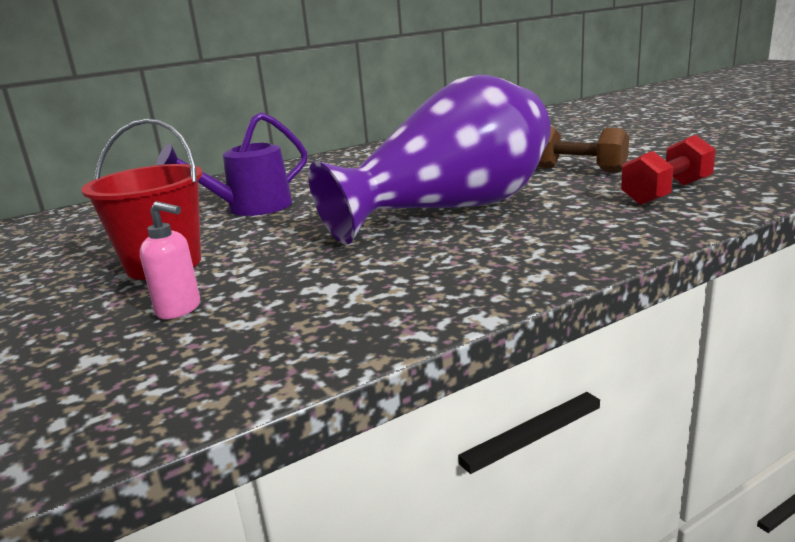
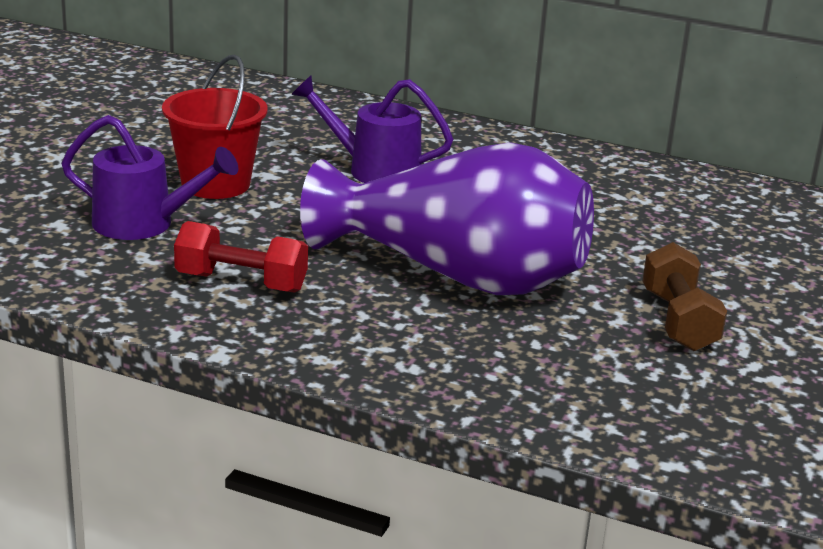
camera: 50 degrees right, 5 degrees up
(179, 309) = (145, 224): pink soap dispenser -> purple watering can
(666, 193) = (632, 394): red dumbbell -> red dumbbell (241, 282)

